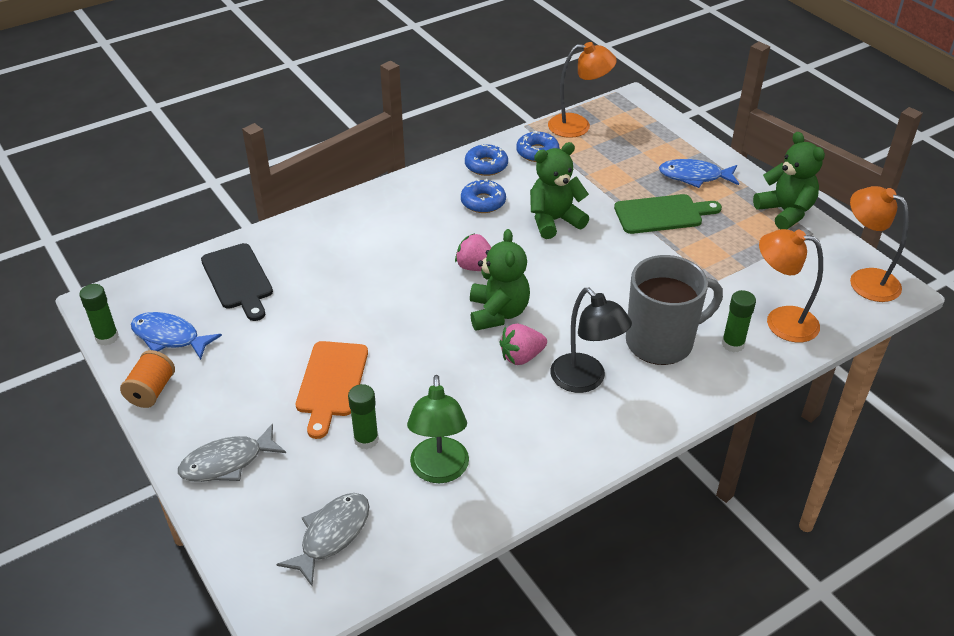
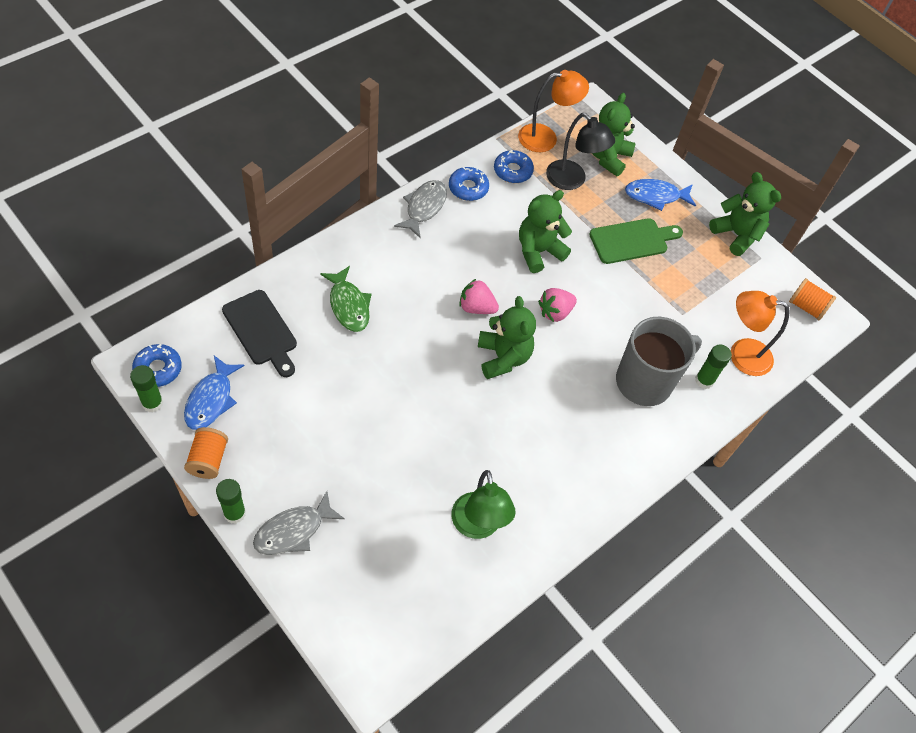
camera: 15 degrees left, 15 degrees up
(169, 337) = (211, 400): blue fish -> blue fish turned 90 degrees counterclockwise
(331, 383) = (369, 441): orange cutting board -> none
(332, 535) = (398, 596): grey fish -> grey fish (424, 207)
(336, 261) = (349, 305): none -> green fish
(366, 439) = (410, 499): green glue stick -> green glue stick (234, 513)
(483, 202) = (471, 232): blue donut -> blue donut (158, 369)
(521, 357) = (530, 403): pink strawberry -> pink strawberry (555, 312)
(585, 380) = (586, 425): black lamp -> black lamp (572, 180)
(644, 143) = (607, 157): none -> green teddy bear
(865, 280) = (806, 307): orange lamp -> orange spool

